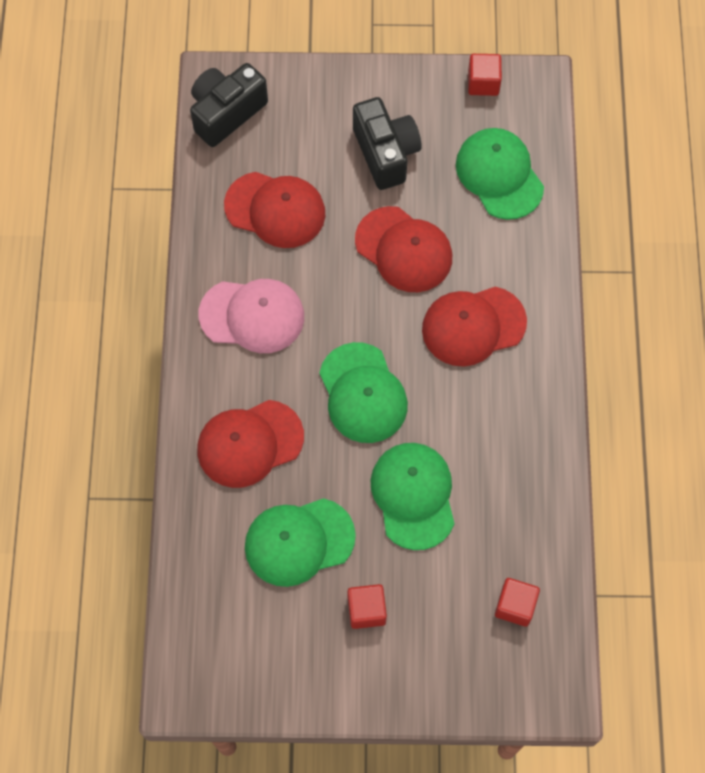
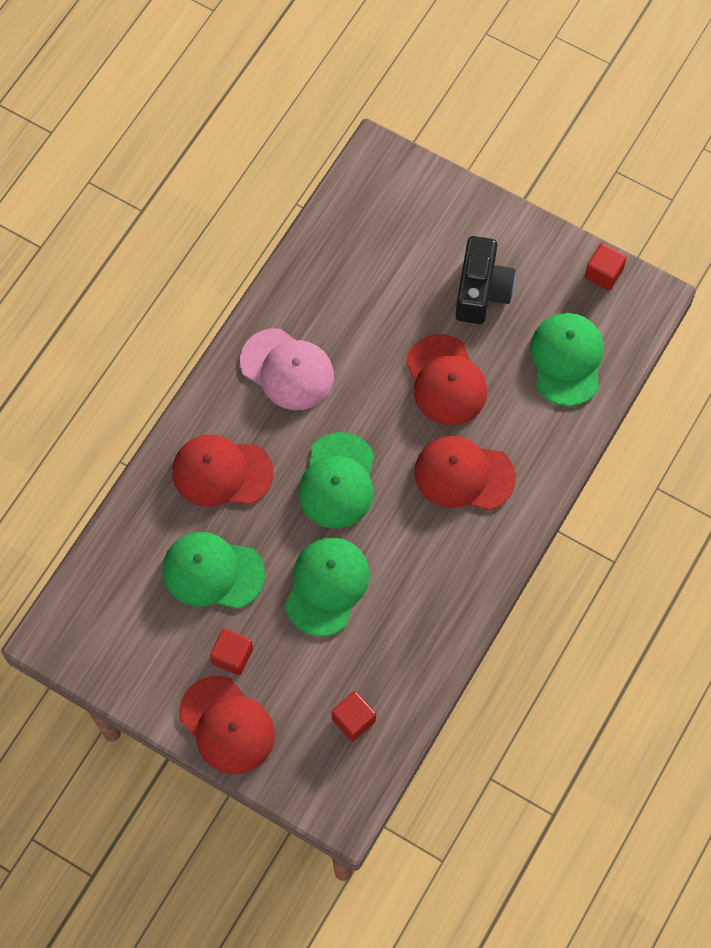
camera: 30 degrees right, 0 degrees up
(226, 113) = (369, 189): black camera -> none
(275, 210) = (360, 291): red cap -> red cap (227, 725)

